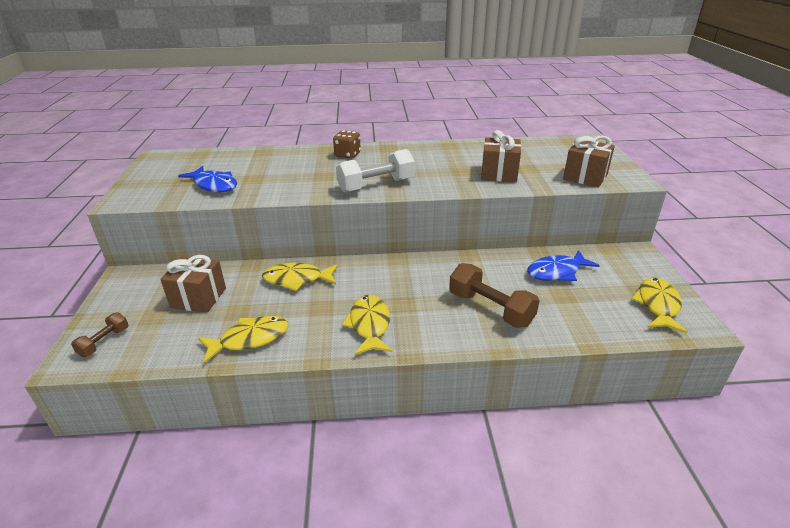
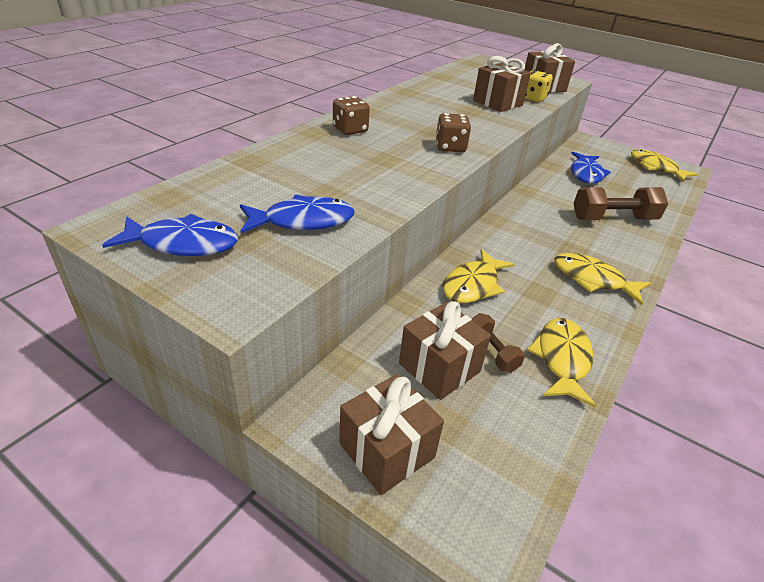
camera: 55 degrees left, 5 degrees up
(104, 342) = (469, 493): brown dumbbell -> brown dumbbell (492, 351)
(119, 306) = (386, 450): none -> brown gift
(161, 173) = (183, 244): none -> blue fish
(376, 185) = (450, 147): white dumbbell -> brown dice
(544, 181) = (533, 98): none -> yellow dice

